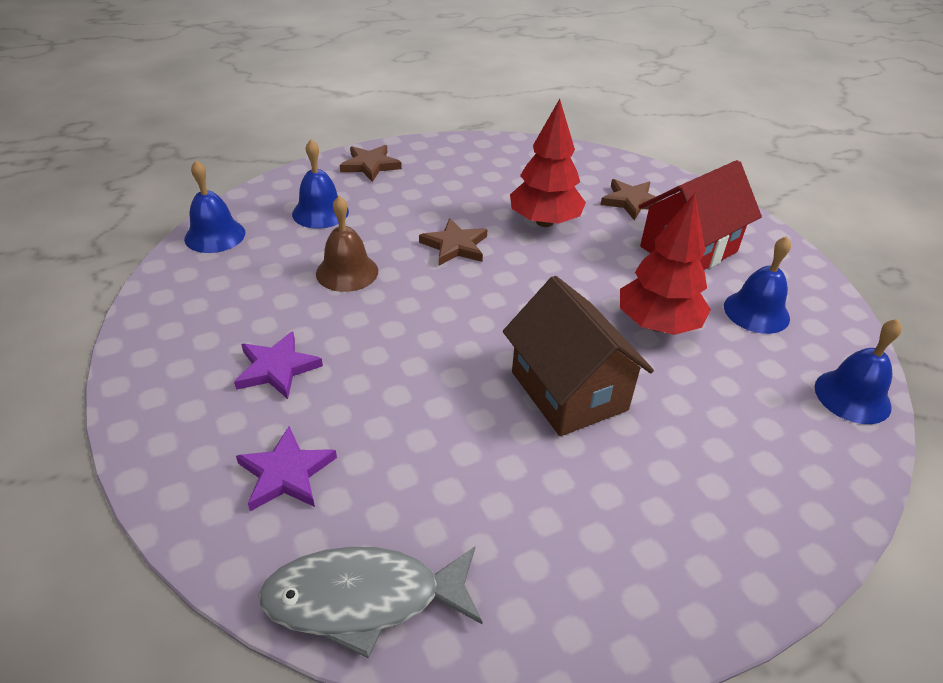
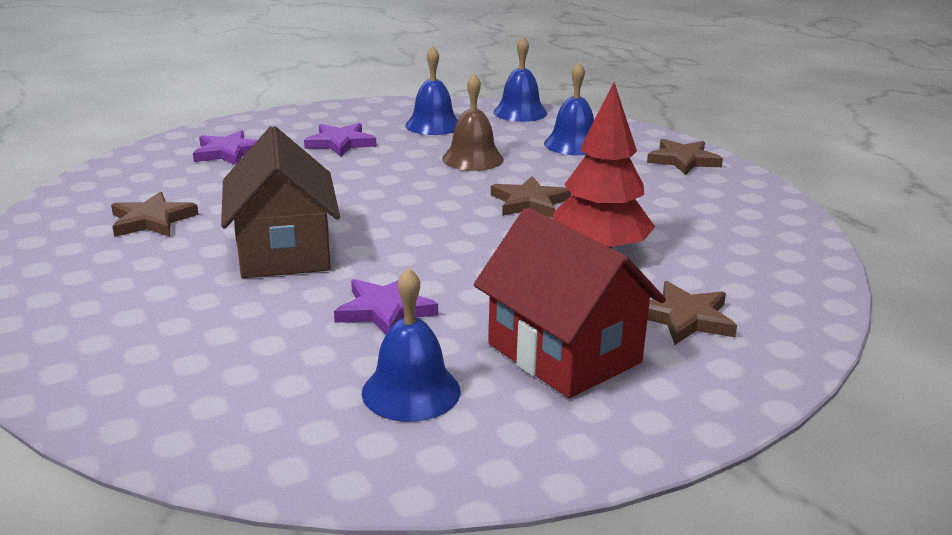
camera: 90 degrees right, 15 degrees down
(363, 599) = (109, 178): grey fish -> none
(504, 513) = (152, 220): none -> brown star
(569, 391) = (284, 252): brown house -> brown house turned 75 degrees counterclockwise
(657, 325) = (385, 310): red tree -> purple star
(852, 396) = (218, 443): blue bell -> blue bell (433, 125)

